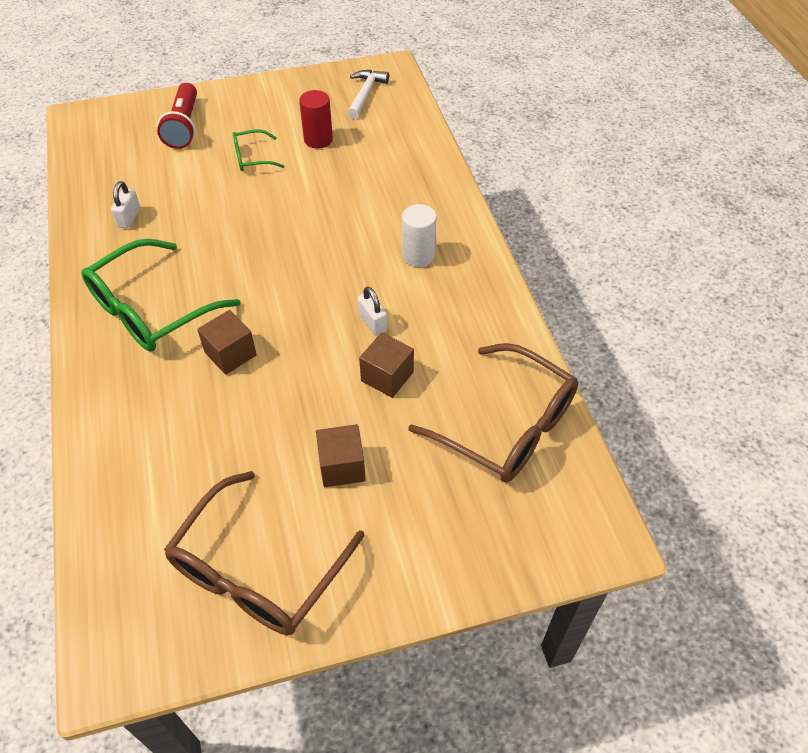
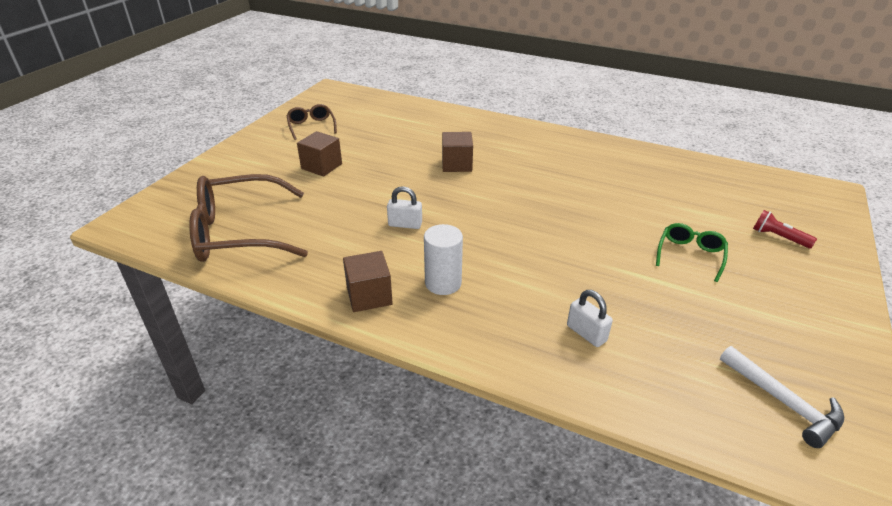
camera: 130 degrees right, 15 degrees down
(129, 218) = (647, 173): white padlock -> white padlock (586, 333)
(151, 310) = (533, 153): green glasses -> none
(184, 126) = (778, 237): red flashlight -> red flashlight, size x0.55
(257, 570) = (311, 126): brown glasses -> brown glasses, size x0.49
(318, 139) = (693, 310): red cylinder -> none
(387, 376) = (352, 208): brown cube -> brown cube (369, 296)

